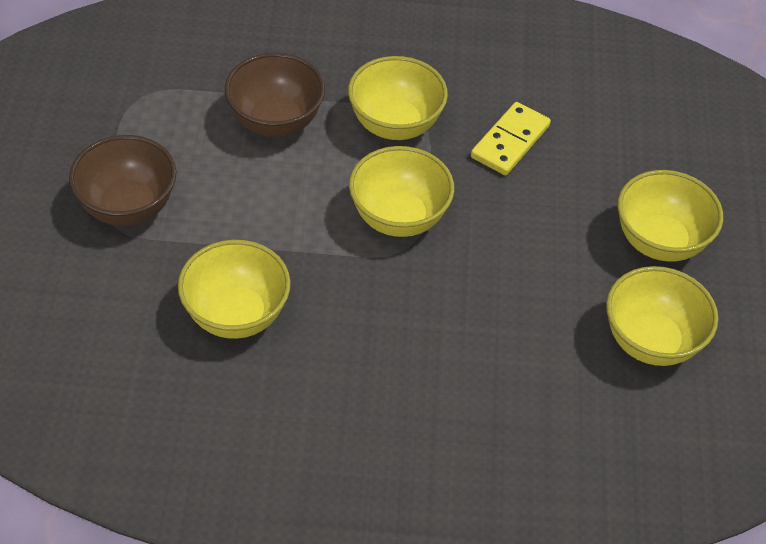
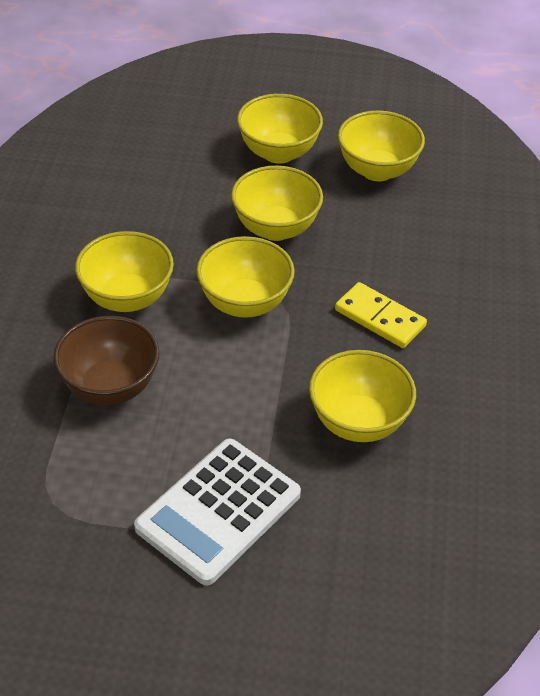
camera: 85 degrees left, 5 degrees down
(128, 207) = (218, 511): brown bowl -> white calculator
(510, 142) = (159, 224): yellow domino -> yellow domino (380, 318)
(522, 241) = (275, 228): none -> yellow bowl

